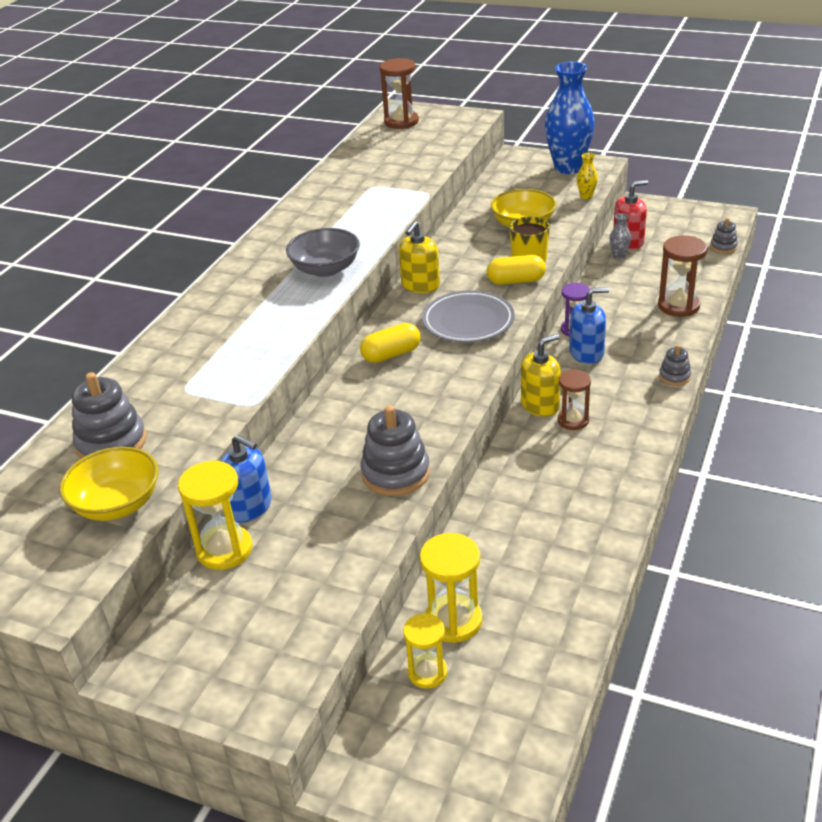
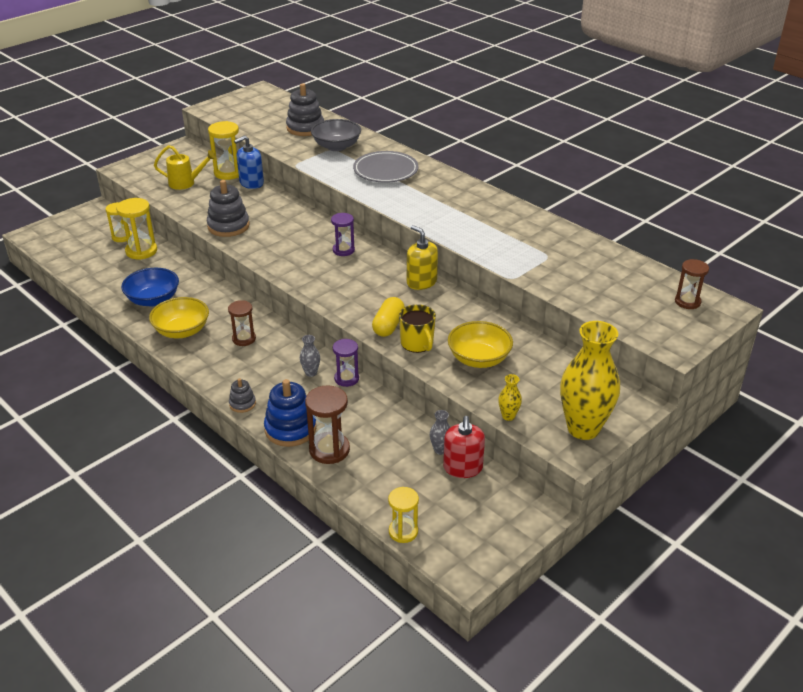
camera: 110 degrees right, 0 degrees up
(117, 504) = (256, 125): yellow bowl -> yellow bowl (182, 331)
(285, 586) = (186, 183): none -> yellow watering can
(325, 269) = (424, 211): grey bowl -> grey bowl (336, 146)
(391, 354) = (343, 250): yellow capsule -> purple hourglass
(401, 122) = (687, 302): brown hourglass -> brown hourglass, size x0.67
(468, 321) = (353, 289): grey plate -> grey plate (385, 170)
(540, 405) = (273, 331): yellow soap dispenser -> none
(562, 537) = (153, 300): none -> blue bowl
(568, 168) = (583, 428): blue vase -> yellow vase
(586, 353) = (311, 373): blue soap dispenser -> grey vase
(676, 335) = (290, 429): none -> blue stacking toy
(723, 247) = (403, 531): grey stacking toy -> yellow hourglass

